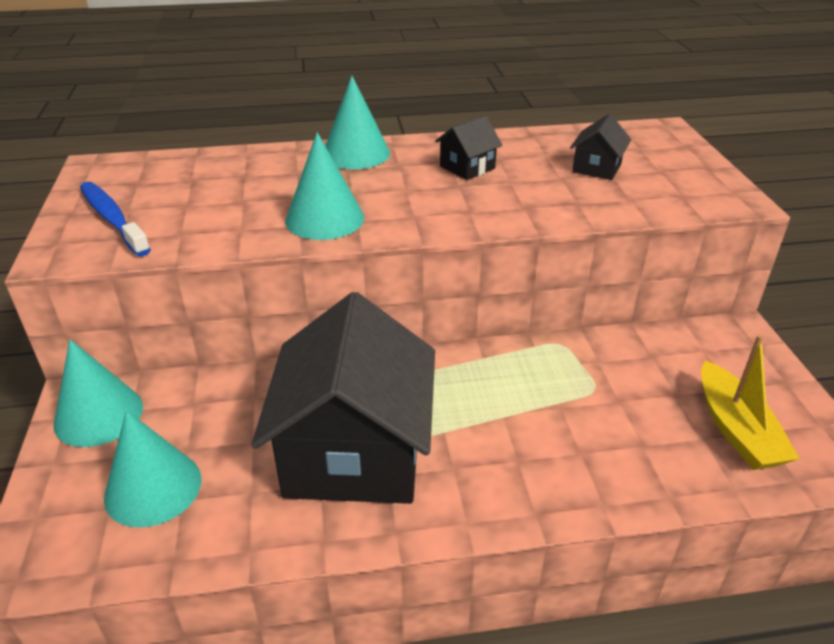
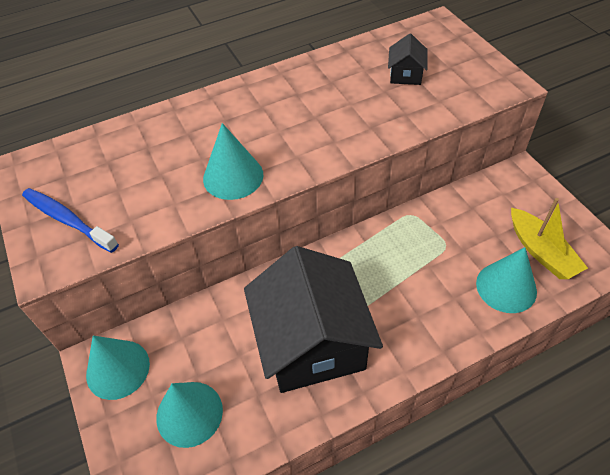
camera: 15 degrees left, 15 degrees up
(356, 154) = (223, 102): turquoise cone -> turquoise cone (506, 287)
(467, 167) = (313, 97): black house -> none

